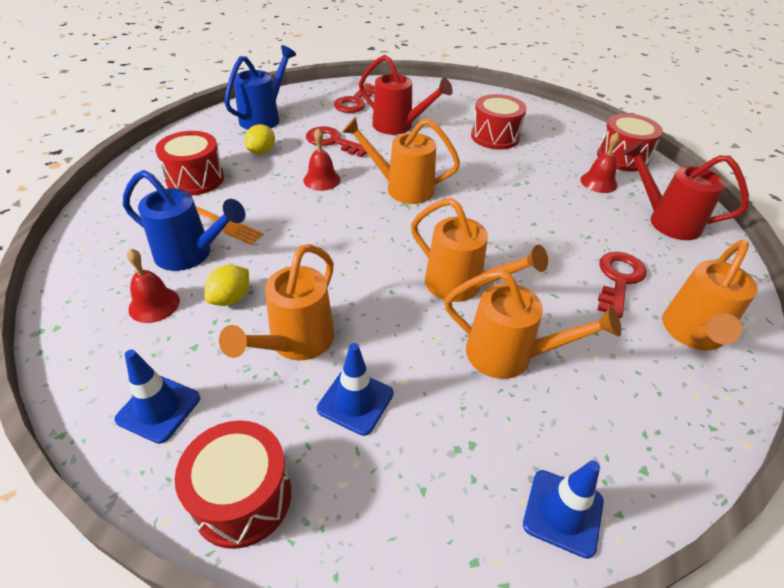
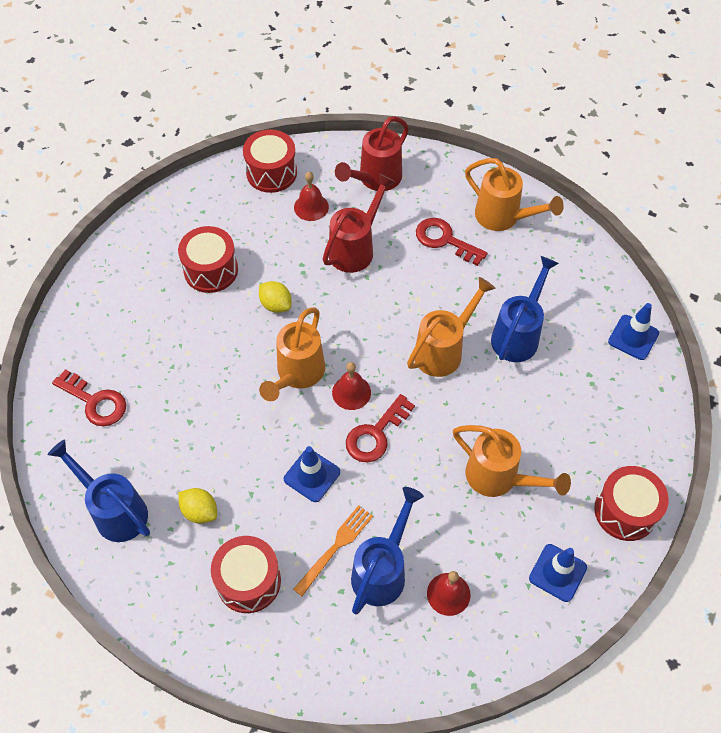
camera: 80 degrees left, 15 degrees up
(231, 298) = (445, 530): yellow lemon -> yellow lemon (276, 305)
(321, 180) = (270, 449): red bell -> red bell (351, 392)
(333, 142) = (191, 433): red key -> red key (375, 434)
(355, 401) = (554, 439): blue traffic cone -> blue traffic cone (312, 475)
(398, 126) = (169, 361): red watering can -> red watering can (355, 248)
(509, 356) = (518, 335): orange watering can -> blue watering can

